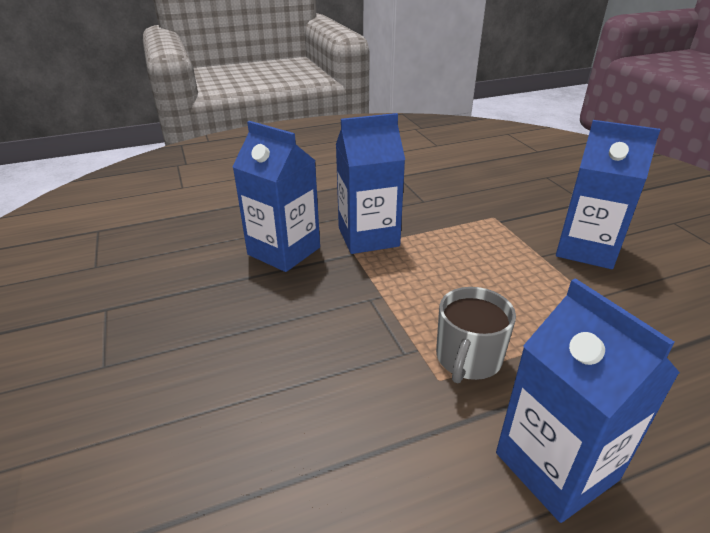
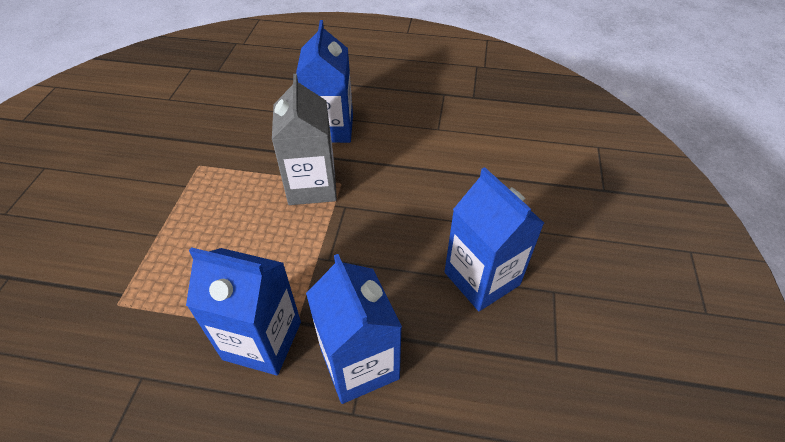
camera: 150 degrees left, 15 degrees up
(468, 358) = (312, 186): grey mug -> grey carton
(586, 249) = (116, 223): blue carton -> blue carton (482, 278)

